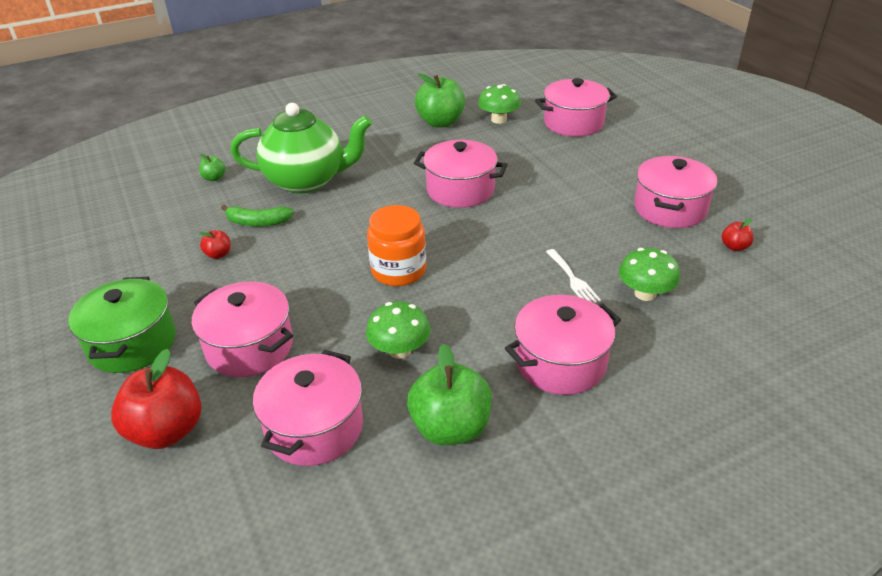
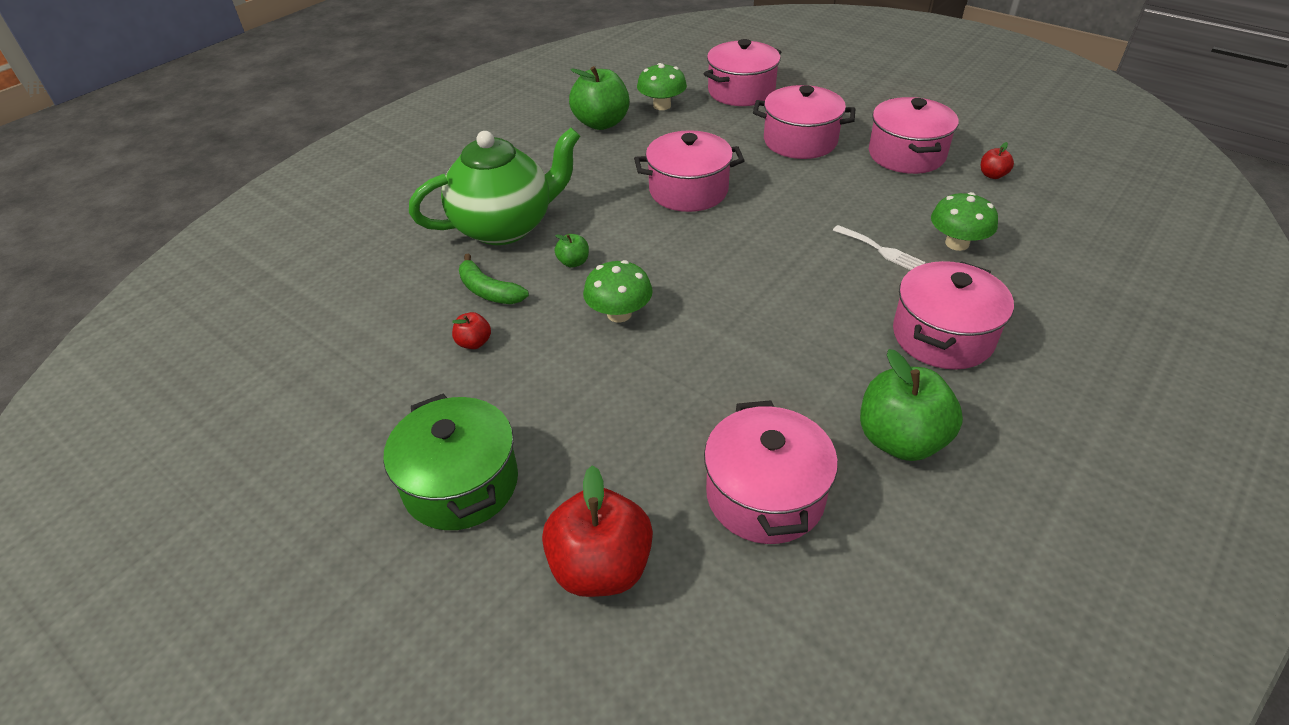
camera: 25 degrees left, 5 degrees up
(214, 178) = (384, 255): green apple -> green apple (573, 262)
(249, 347) = (611, 435): pink pot -> pink pot (800, 141)
(258, 222) = (489, 291): green banana -> green banana turned 60 degrees clockwise
(398, 270) = (701, 295): orange jar -> none
(399, 350) = (778, 379): green mushroom -> green mushroom (619, 314)

